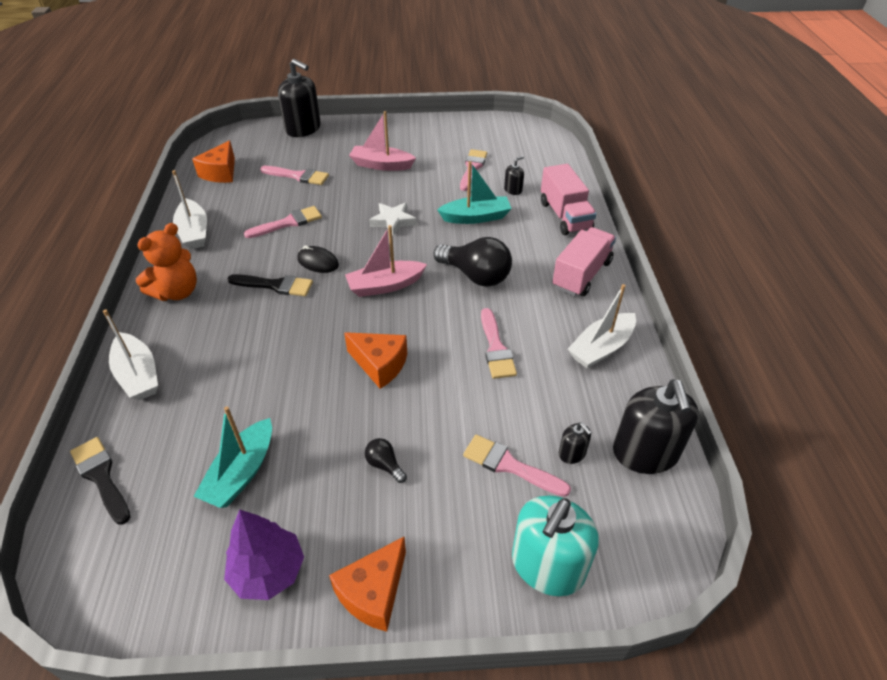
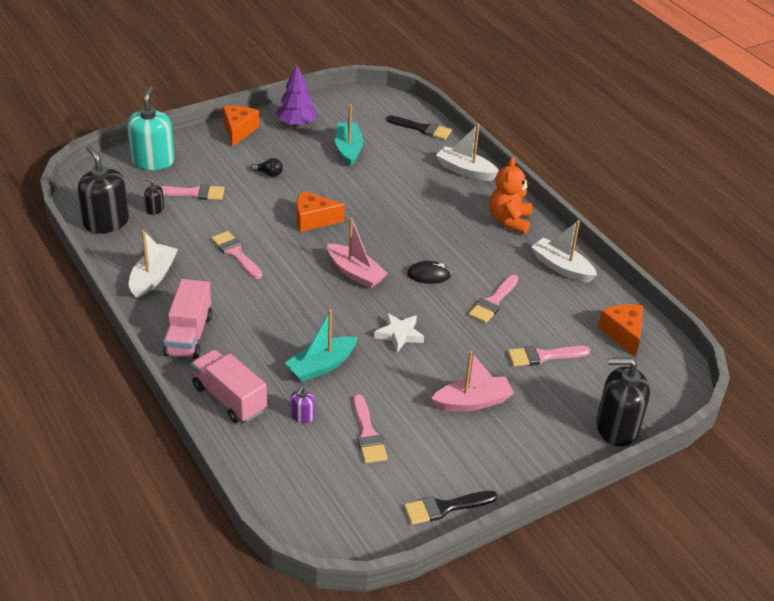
camera: 150 degrees right, 5 degrees down
(275, 285) = (442, 247): black brush -> black brush (445, 507)
(385, 285) = (355, 273): pink boat -> pink boat turned 90 degrees clockwise
(476, 275) = (284, 305): black light bulb -> none
(513, 190) = (302, 416): black soap dispenser -> purple soap dispenser

